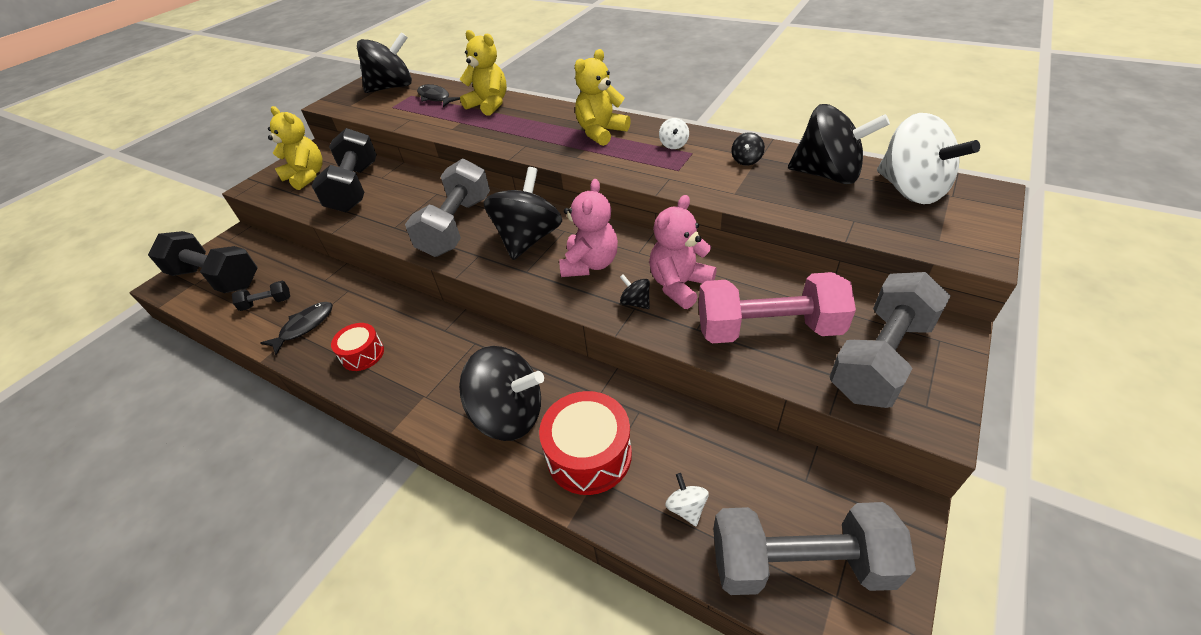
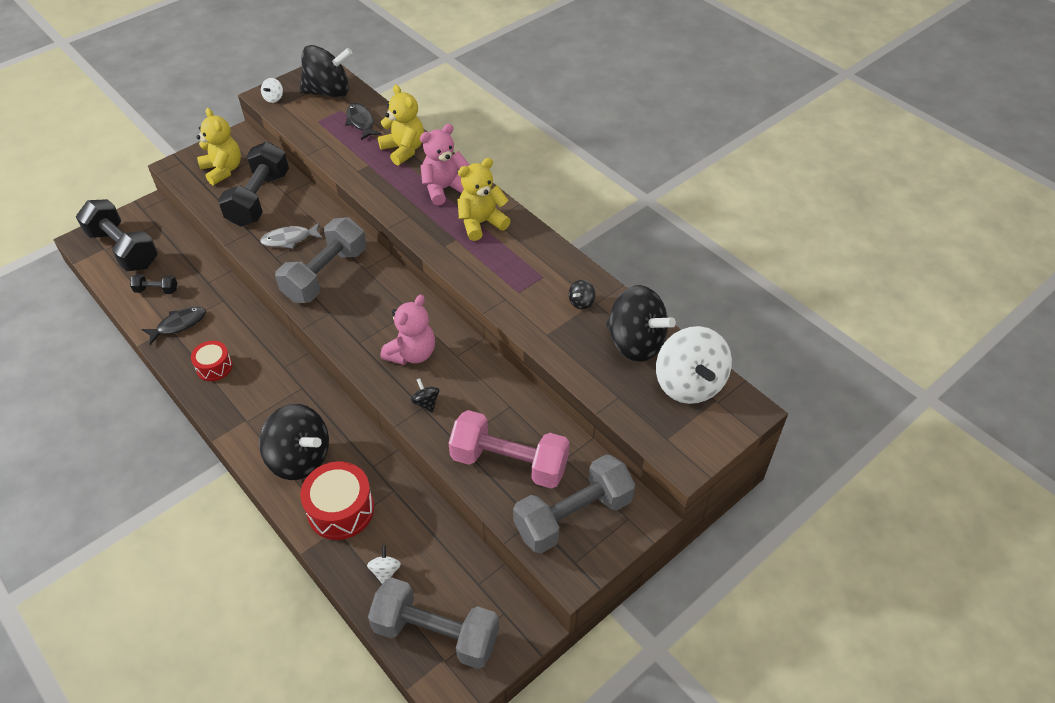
camera: 15 degrees right, 5 degrees up
(403, 209) = (289, 239): none -> grey fish
(528, 239) = (376, 310): black spinning top -> none
(673, 145) = (533, 261): white spinning top -> white spinning top (274, 98)
(679, 285) = (469, 399): pink teddy bear -> pink teddy bear (444, 188)

